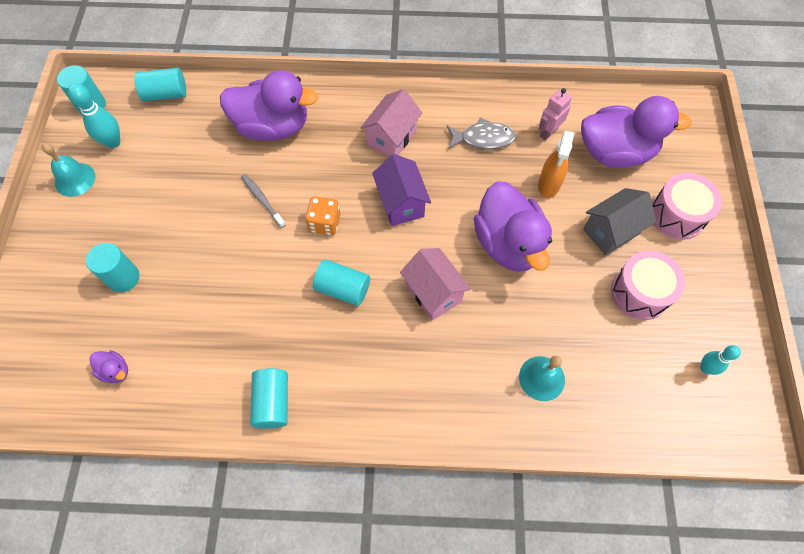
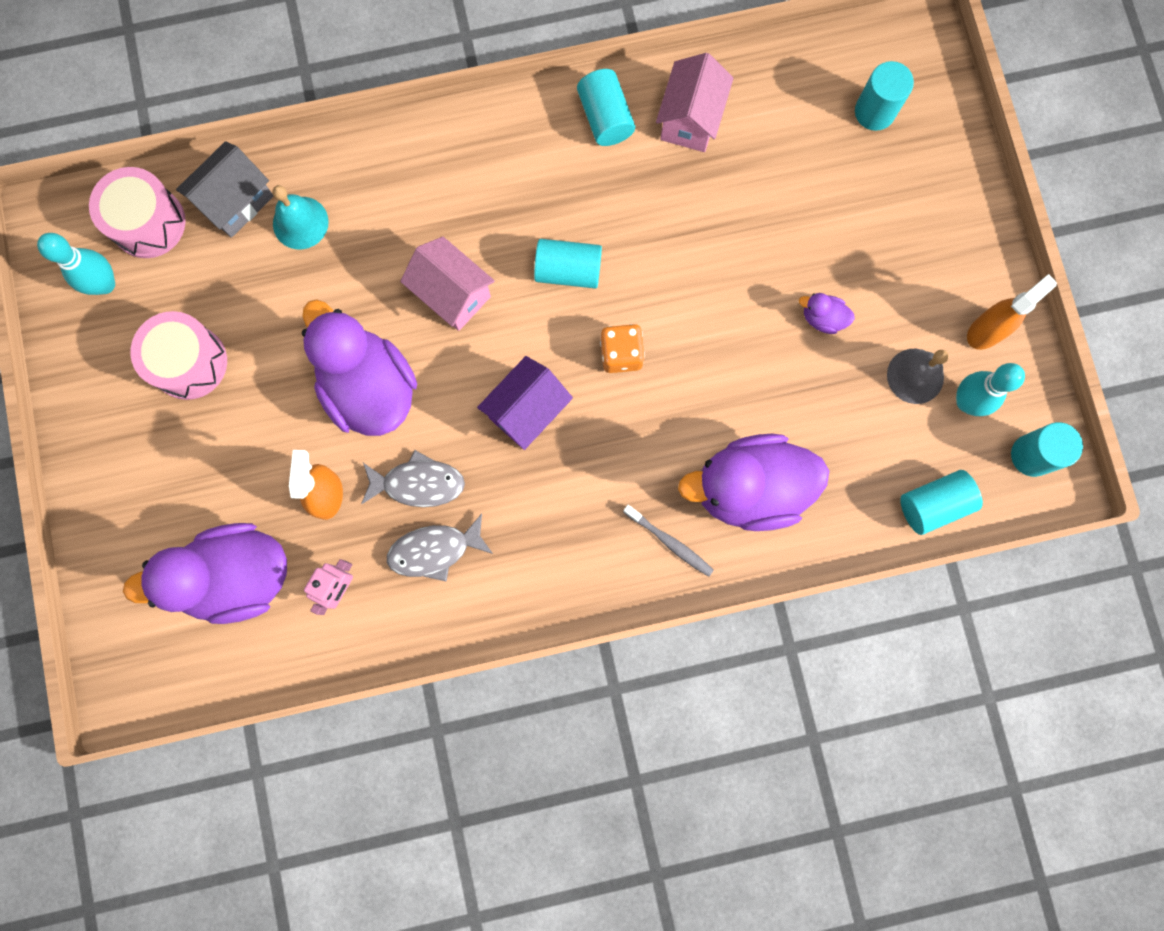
camera: 165 degrees right, 15 degrees up
(75, 179) = (986, 331): turquoise bell -> orange spray bottle
(115, 370) = (800, 105): purple duck -> purple duck (822, 318)
(123, 278) = (848, 214): turquoise cylinder -> turquoise cylinder (874, 112)
(136, 164) = (915, 376): none -> grey bell
(262, 200) = (717, 366): grey toothbrush -> grey toothbrush (669, 542)
(392, 138) = (569, 516): pink house -> pink house (690, 119)
(401, 203) = (527, 411): purple house -> purple house turned 75 degrees clockwise
(486, 177) = (418, 483): none -> grey fish
(611, 231) = (233, 442): grey house -> grey house (236, 202)
(677, 215) = (143, 492): pink drum -> pink drum (148, 222)
(705, 368) = (105, 284): turquoise bowling pin -> turquoise bowling pin, size x1.53

